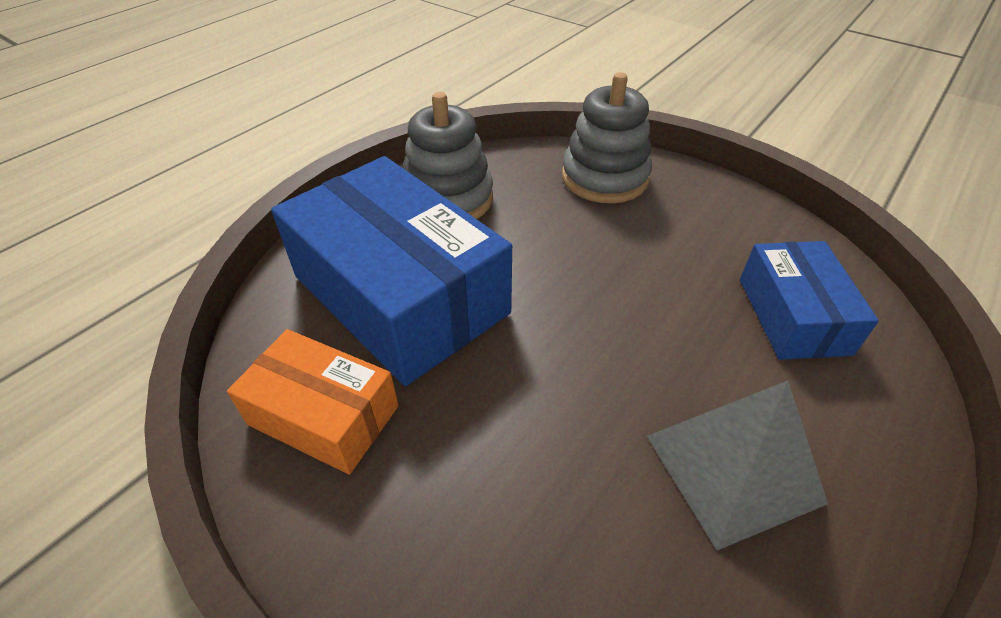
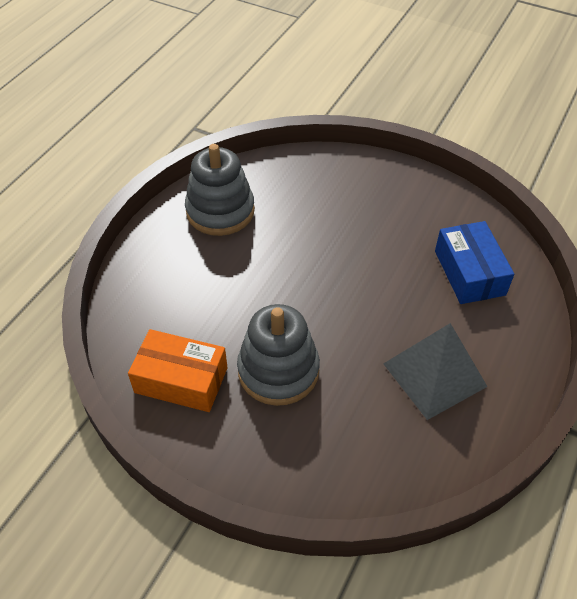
camera: 10 degrees left, 5 degrees up
(400, 294) = (206, 292): blue box -> none
(604, 178) = (334, 178): grey stacking toy -> grey stacking toy (278, 371)

